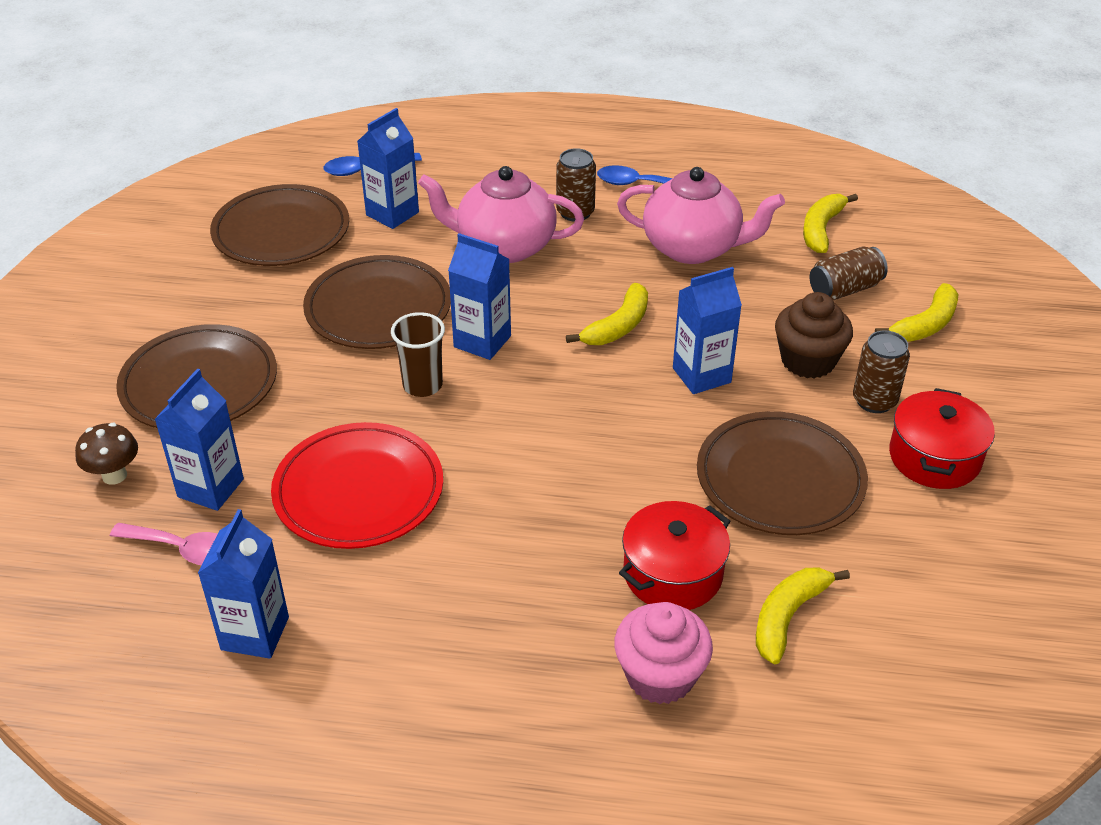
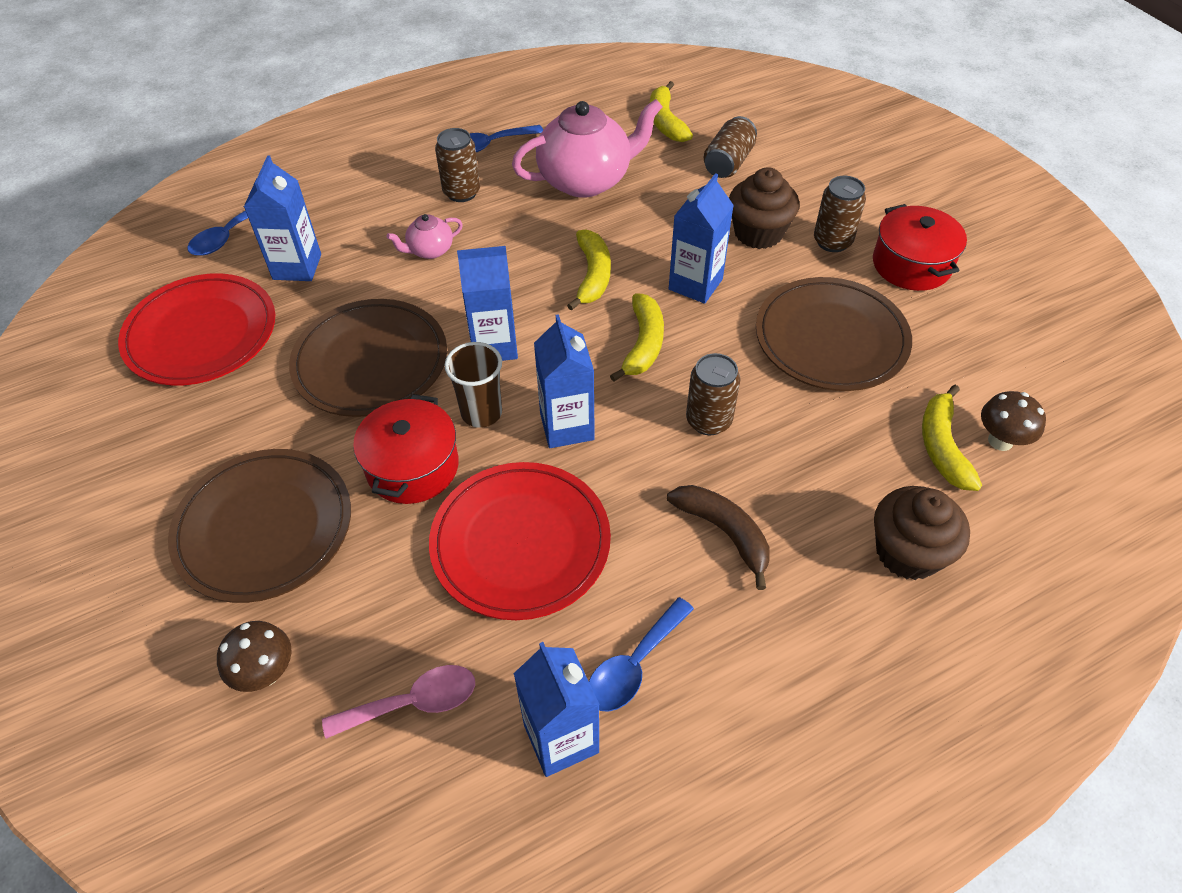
camera: 35 degrees left, 10 degrees up
(210, 488) = (379, 625): blue carton -> blue carton (567, 426)
(281, 231) = (201, 334): brown plate -> red plate
(354, 619) = (634, 665): none -> blue spoon
(504, 246) = (430, 250): pink teapot -> pink teapot, size x0.47
(520, 572) = (724, 532): none -> brown banana
(597, 485) = (708, 420): none -> brown can
(660, 676) = (907, 552): pink cupcake -> brown cupcake
(673, 574) = (834, 462): red pot -> red pot (412, 466)
(851, 644) = (1000, 441): none -> brown mushroom
(925, 325) = (808, 164): yellow banana -> yellow banana (643, 344)

